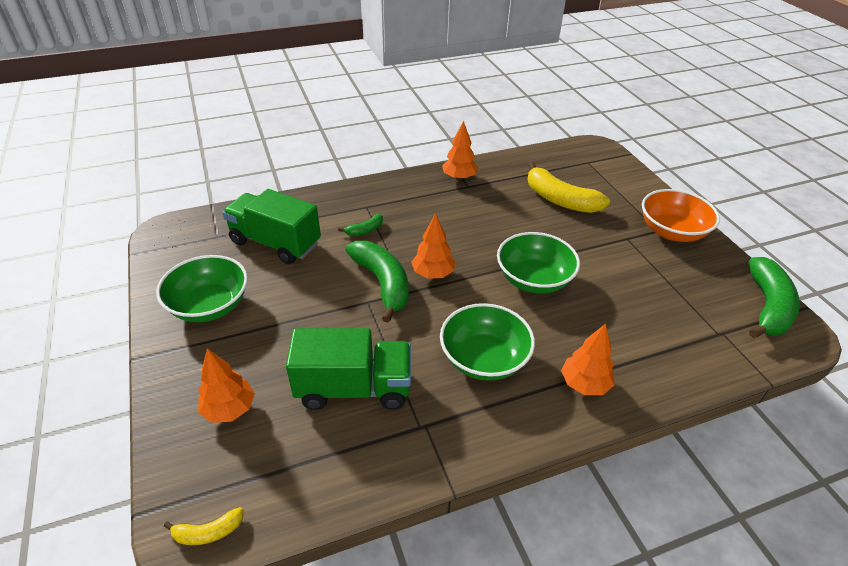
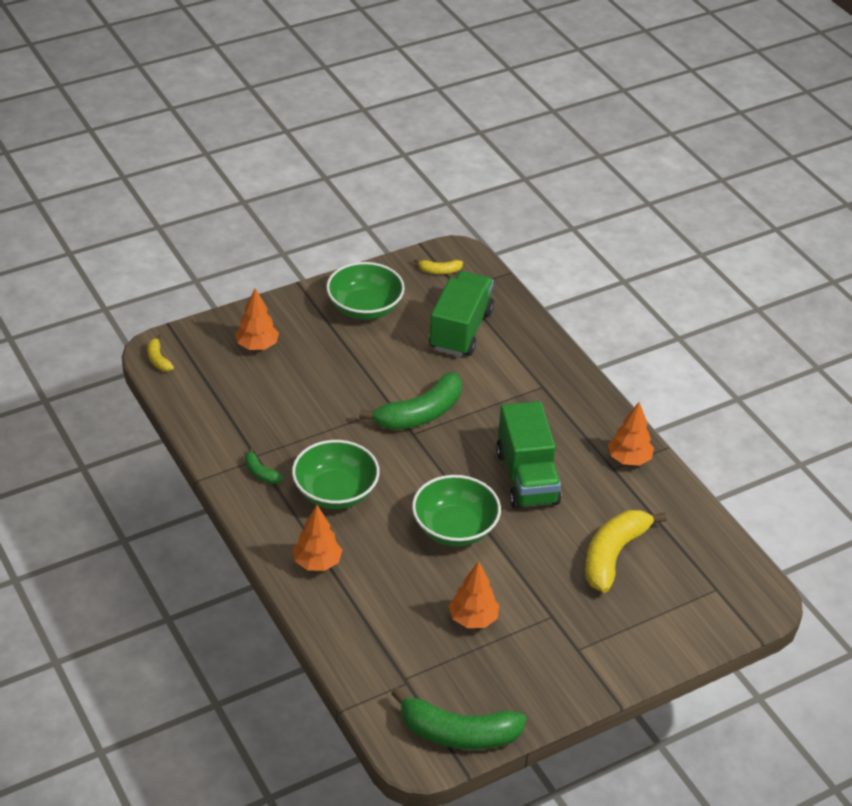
camera: 80 degrees right, 0 degrees up
(182, 246) = (439, 271): none -> yellow banana
(354, 388) = (289, 412): green truck -> green truck (527, 477)
(365, 230) = (500, 390): green banana -> green banana (260, 472)
(433, 274) = (443, 449): orange tree -> orange tree (473, 619)
(672, 231) = (579, 663): orange bowl -> none

